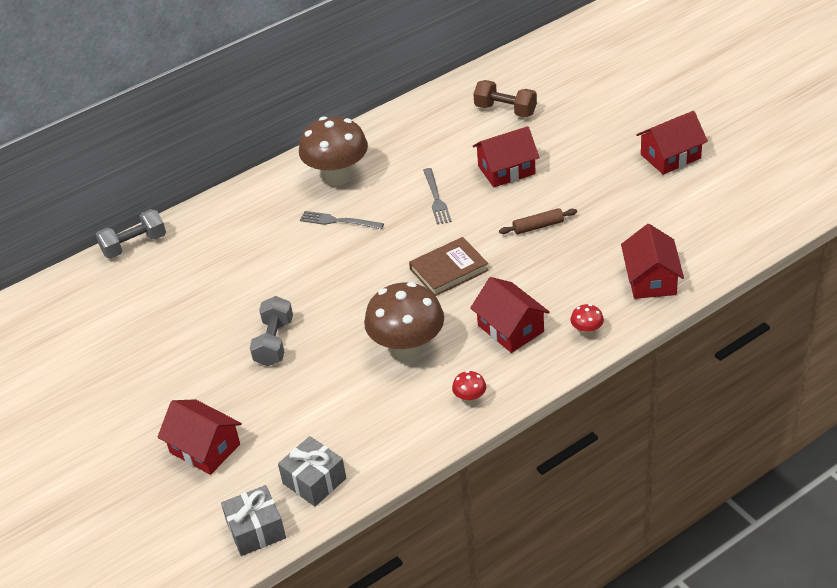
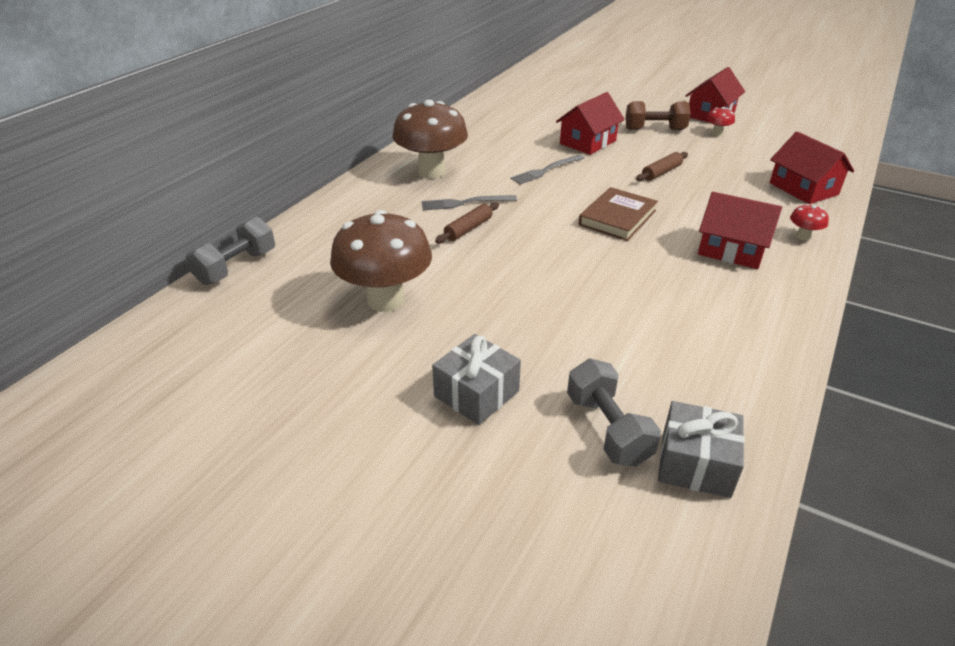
camera: 30 degrees left, 5 degrees down
(205, 448) = (508, 469): red house -> none
(256, 530) = (685, 563): grey gift -> grey gift (476, 393)
(274, 342) = (493, 321): grey dumbbell -> grey dumbbell (607, 429)
(320, 251) = (468, 229): none -> brown rolling pin
(408, 349) = (651, 291): brown mushroom -> brown mushroom (386, 300)
(436, 198) = (546, 170): grey fork -> grey fork turned 90 degrees clockwise
(470, 399) = (769, 320): red mushroom -> red mushroom (717, 133)
(505, 110) = (543, 108): brown dumbbell -> brown dumbbell (654, 130)

